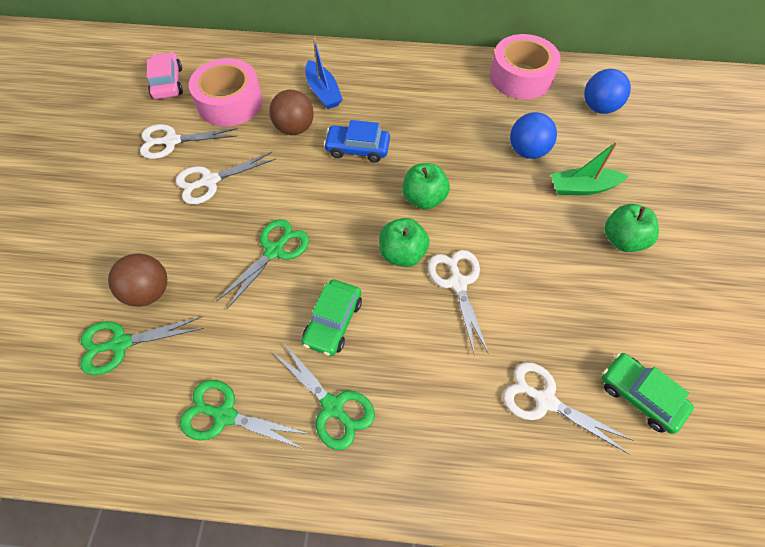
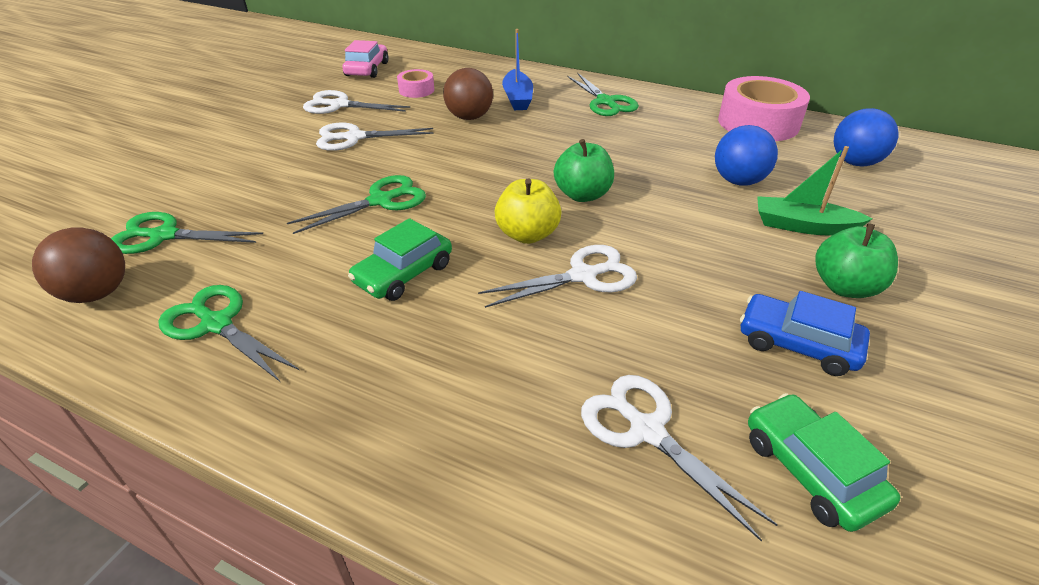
camera: 20 degrees right, 20 degrees down
(149, 292) = (227, 203): brown ball -> brown ball (97, 293)
(230, 102) = (416, 90): pink tape -> pink tape, size x0.50
(333, 407) = (347, 352): green scissors -> green scissors (605, 102)
(357, 149) = (528, 143): blue car -> blue car (797, 344)
(402, 254) = (527, 234): green apple -> yellow apple
(457, 283) = (583, 276): white scissors -> white scissors turned 60 degrees clockwise

